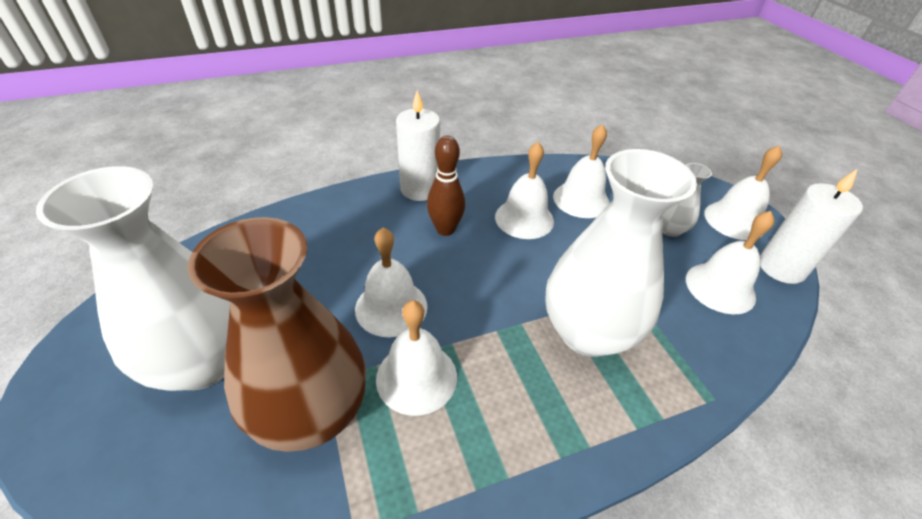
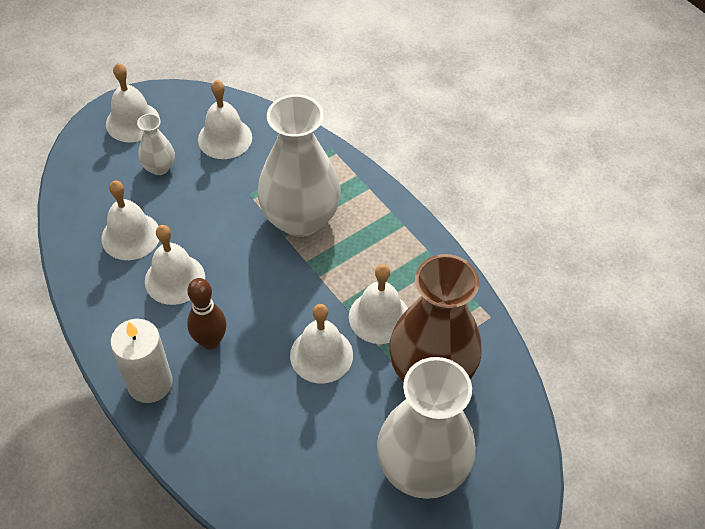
camera: 105 degrees left, 10 degrees up
(781, 268) = (189, 99): white candle -> none

